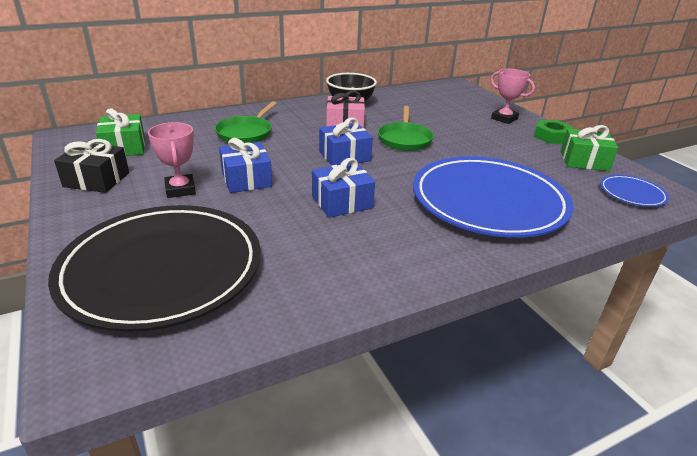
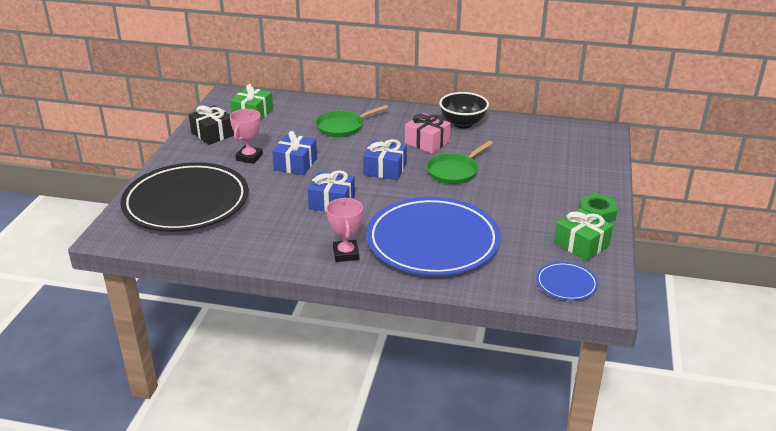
camera: 40 degrees right, 0 degrees up
(504, 118) = (583, 182): pink trophy -> pink trophy (346, 254)

